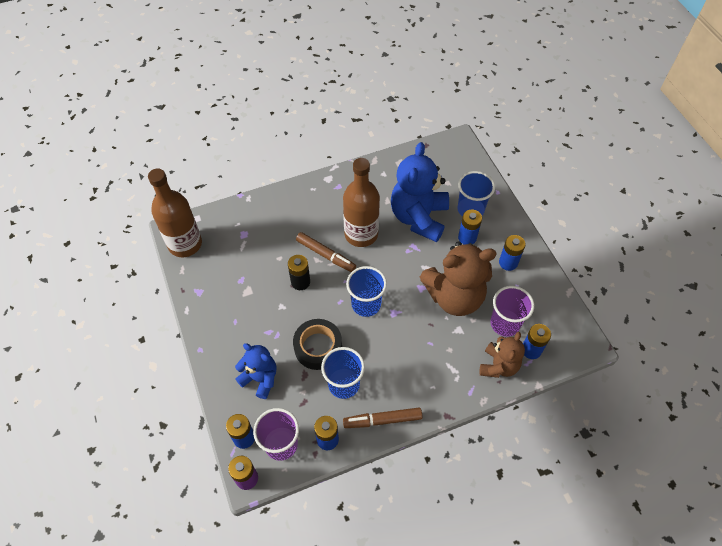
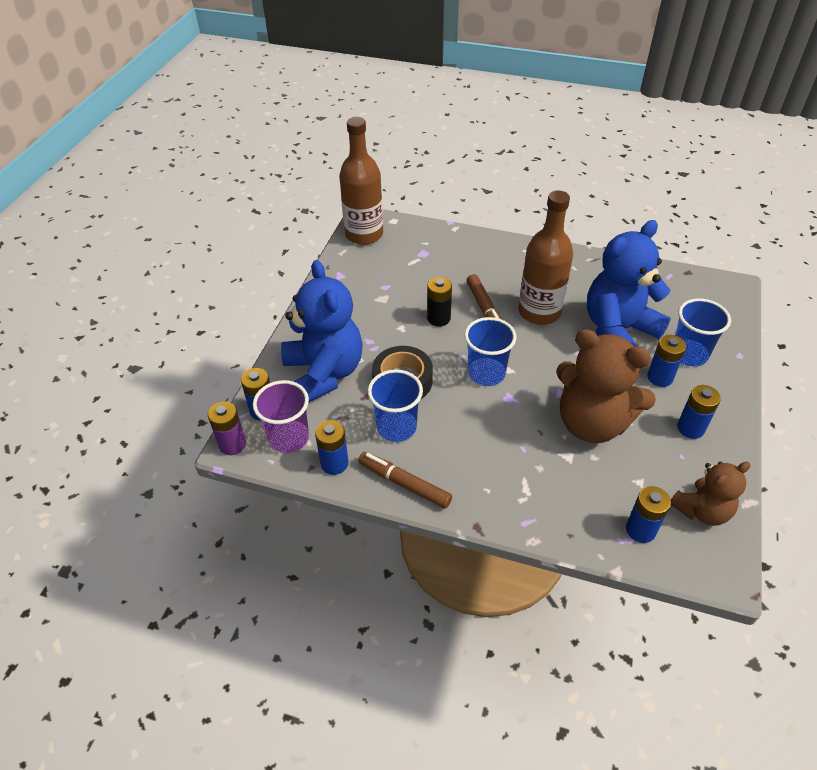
camera: 40 degrees right, 10 degrees down
(260, 378) = (324, 373): blue teddy bear -> blue teddy bear, size x1.74
(498, 366) = (584, 519): brown teddy bear -> brown teddy bear (701, 510)
(505, 324) = (630, 484): purple cup -> none

